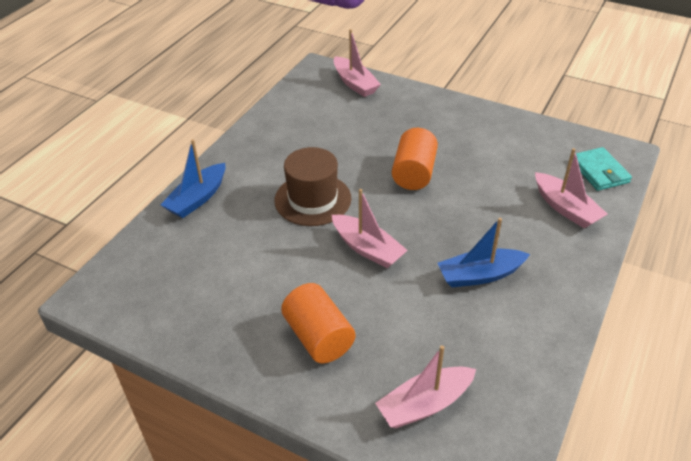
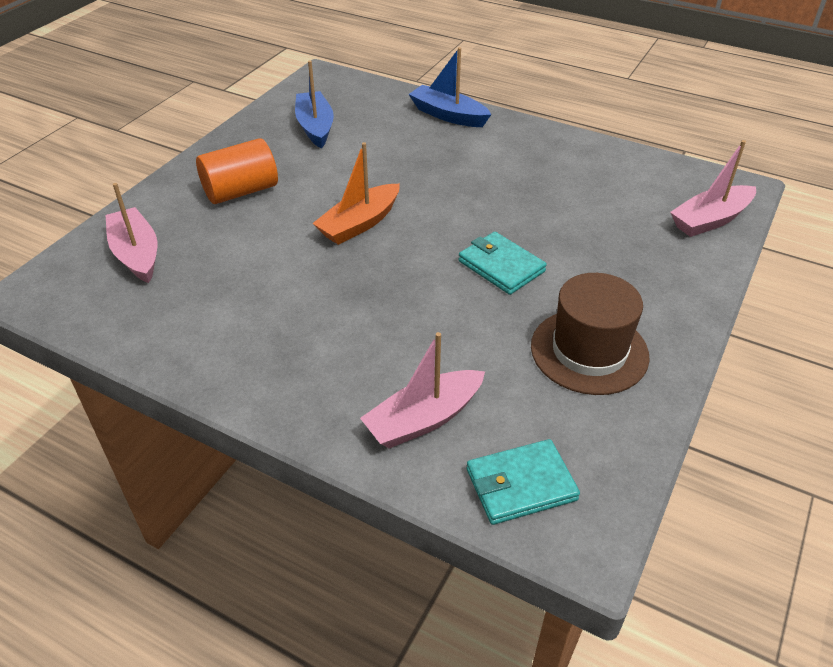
camera: 90 degrees right, 0 degrees up
(313, 199) = (446, 186): brown hat -> brown hat (589, 351)
(367, 248) = (359, 224): pink boat -> orange boat
(413, 173) = (501, 266): orange cylinder -> turquoise wallet
(480, 275) = (300, 310): blue boat -> blue boat (315, 127)

